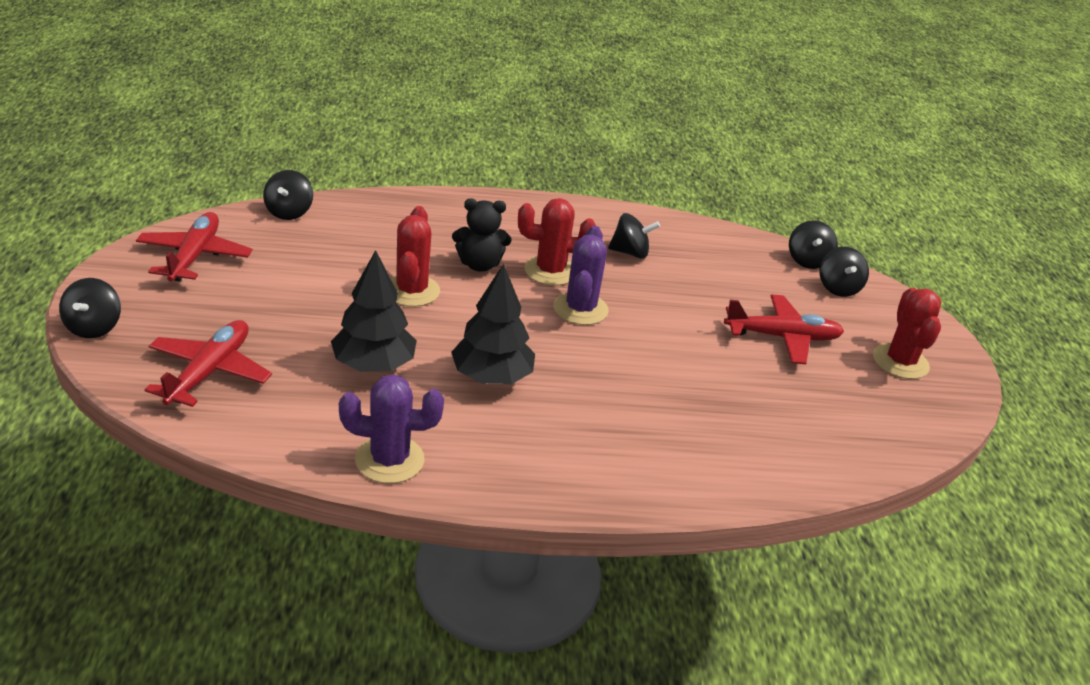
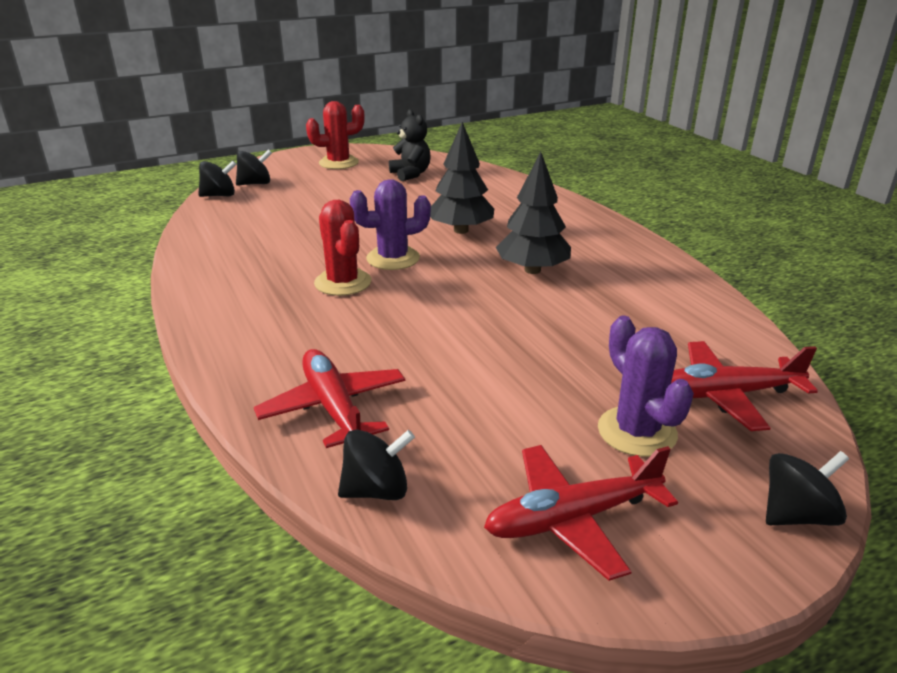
camera: 110 degrees left, 5 degrees down
(373, 365) = (590, 319): black tree -> black tree (461, 230)
(389, 460) = (675, 280): purple cactus -> purple cactus (637, 432)
(411, 291) = (458, 337): red cactus -> none
(479, 265) = (368, 317): black teddy bear -> black teddy bear (410, 174)
(630, 253) = (270, 256): black spinning top -> none
(782, 337) = (348, 192): red plane -> red plane (334, 408)

